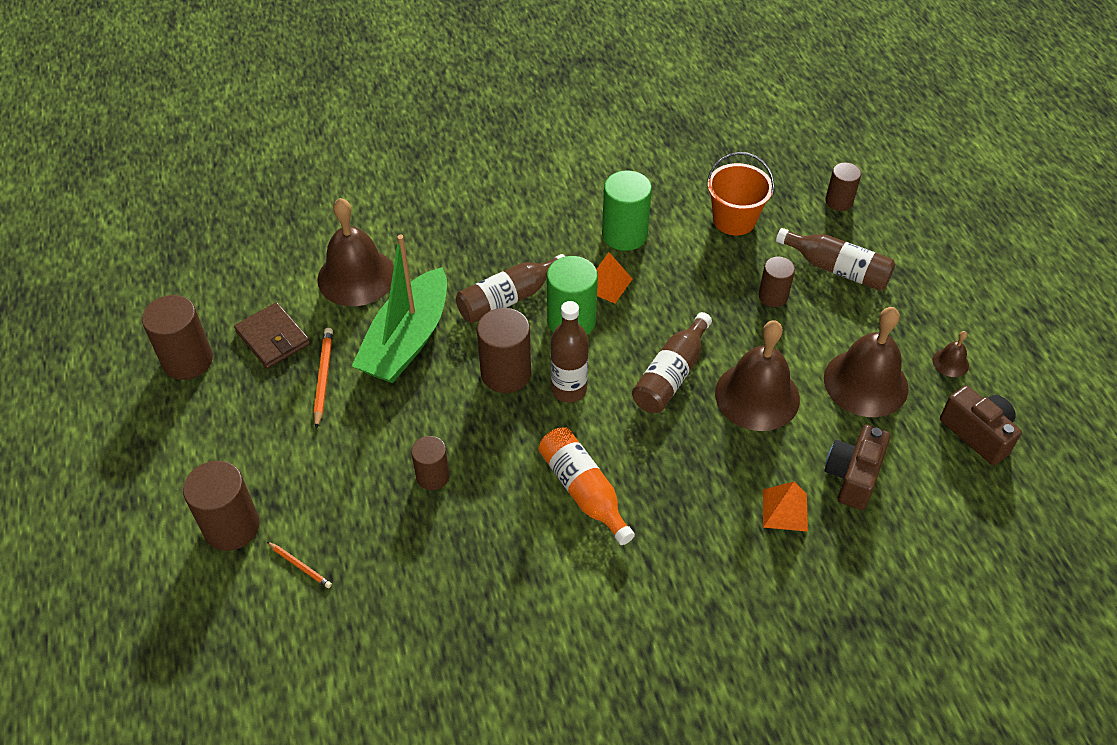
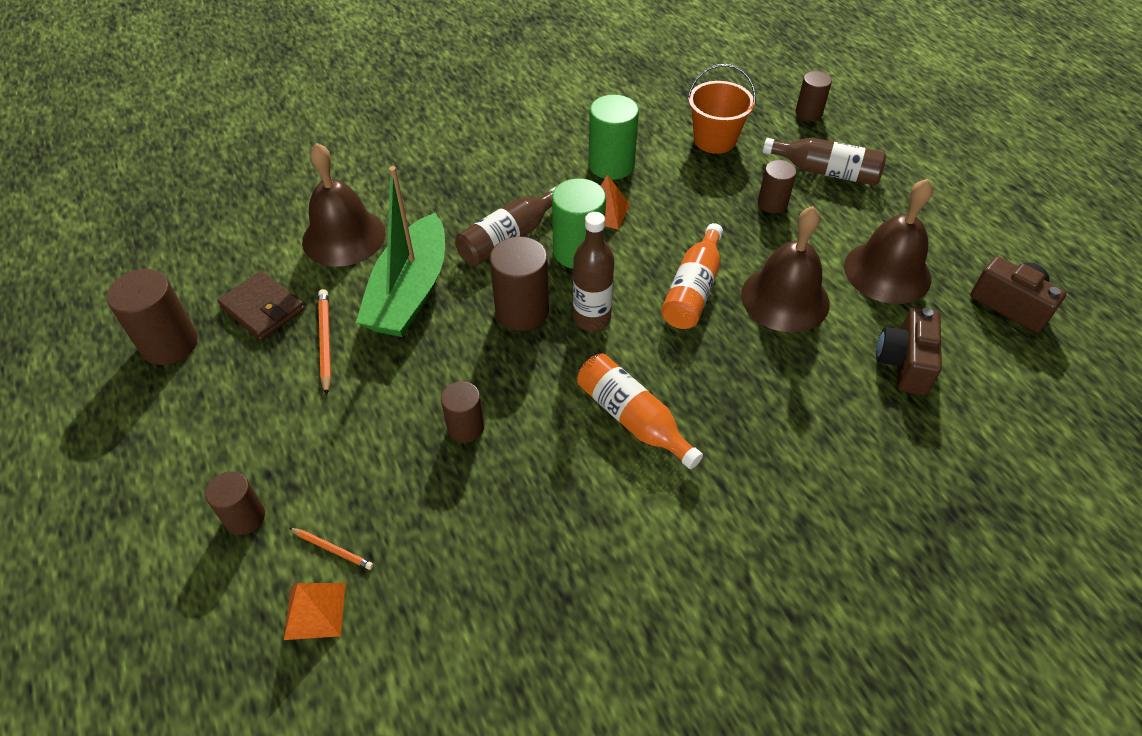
camera: 10 degrees left, 0 degrees up
(231, 527) = (245, 517): brown cylinder -> brown cylinder, size x0.62
(671, 375) = (693, 290): brown bottle -> orange bottle
(785, 510) = (847, 407): orange pyramid -> orange pyramid (315, 610)
(950, 362) = (961, 242): brown bell -> none

